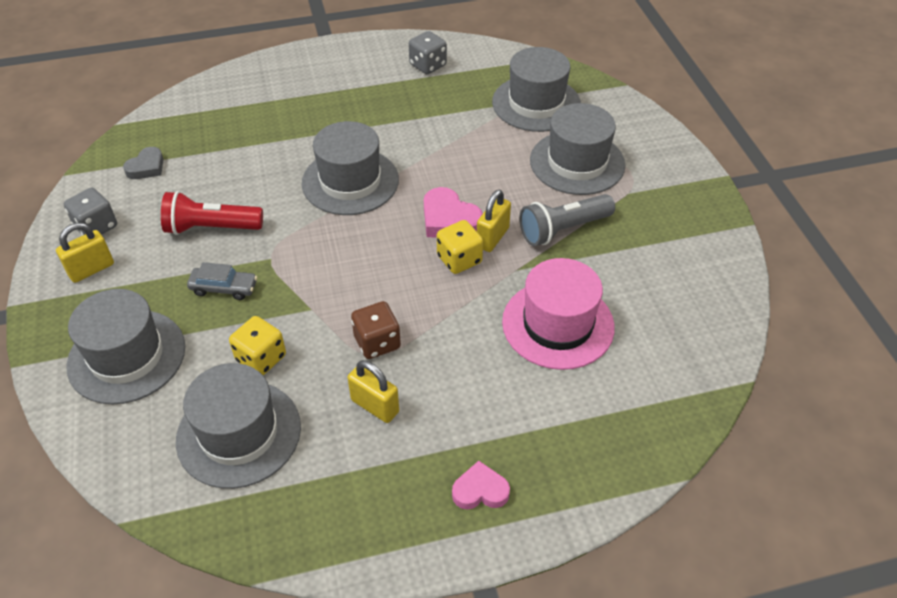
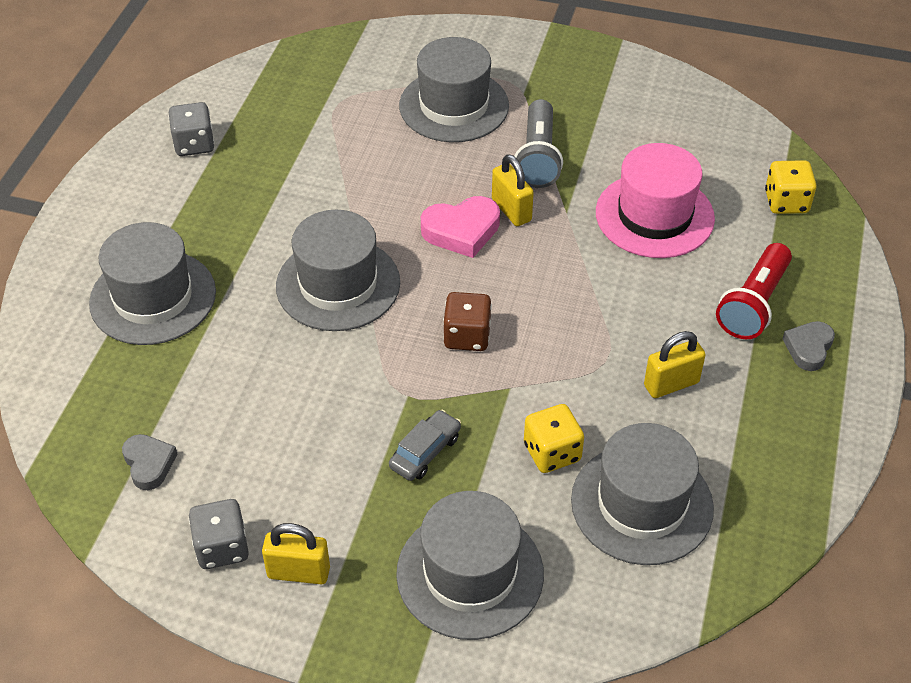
camera: 60 degrees left, 0 degrees up
(91, 269) = (298, 572): yellow padlock -> yellow padlock turned 75 degrees counterclockwise
(211, 228) = (316, 433): red flashlight -> red flashlight (753, 304)
(377, 342) = (591, 352): brown dice -> brown dice (467, 336)
(459, 259) = (523, 246): yellow dice -> yellow dice (786, 202)
(480, 491) = (808, 348): pink heart -> grey heart
(536, 103) = (339, 93): grey hat -> grey hat (153, 297)

